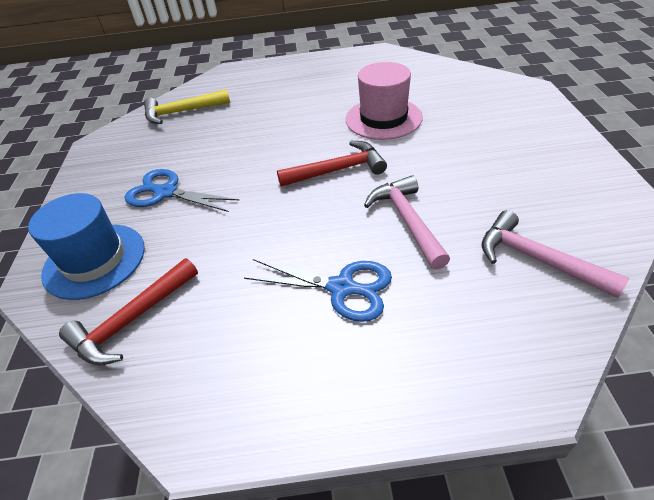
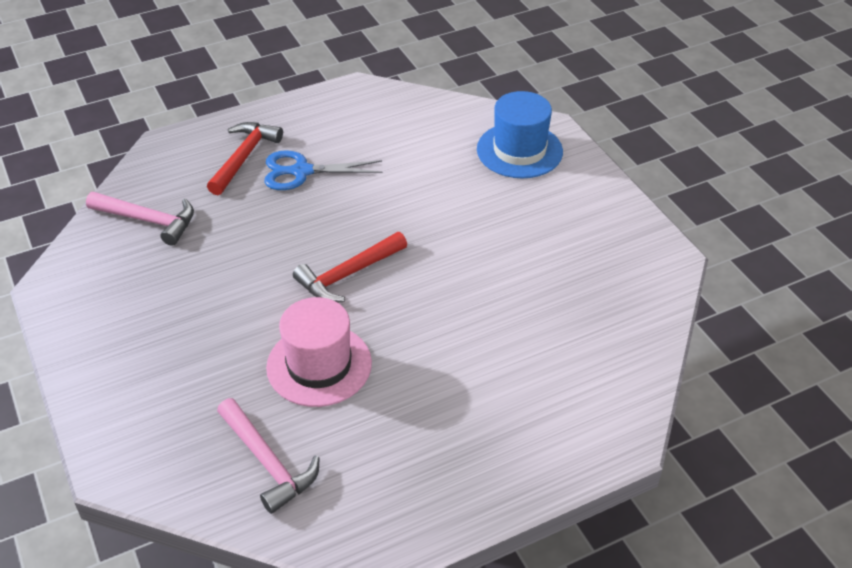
camera: 155 degrees right, 0 degrees up
(132, 320) = (446, 124): red hammer -> red hammer (244, 157)
(165, 192) = (517, 216): blue scissors -> none
(182, 112) = (611, 329): yellow hammer -> none
(407, 221) = (261, 233): pink hammer -> pink hammer (268, 462)

